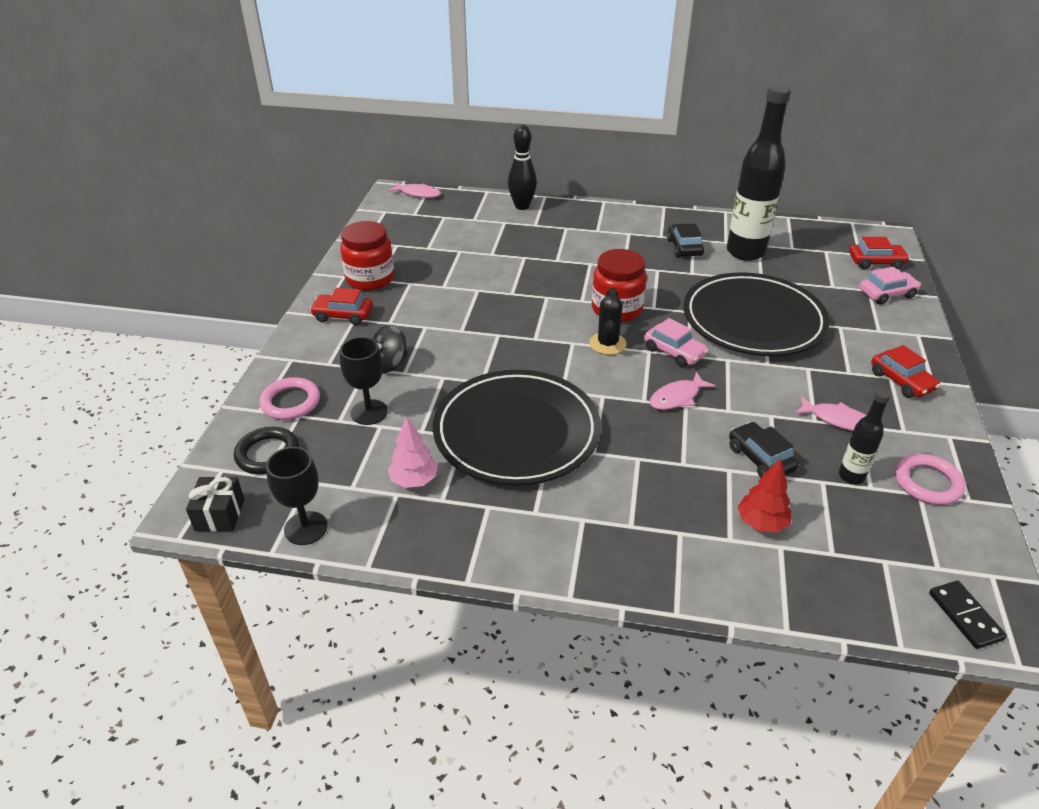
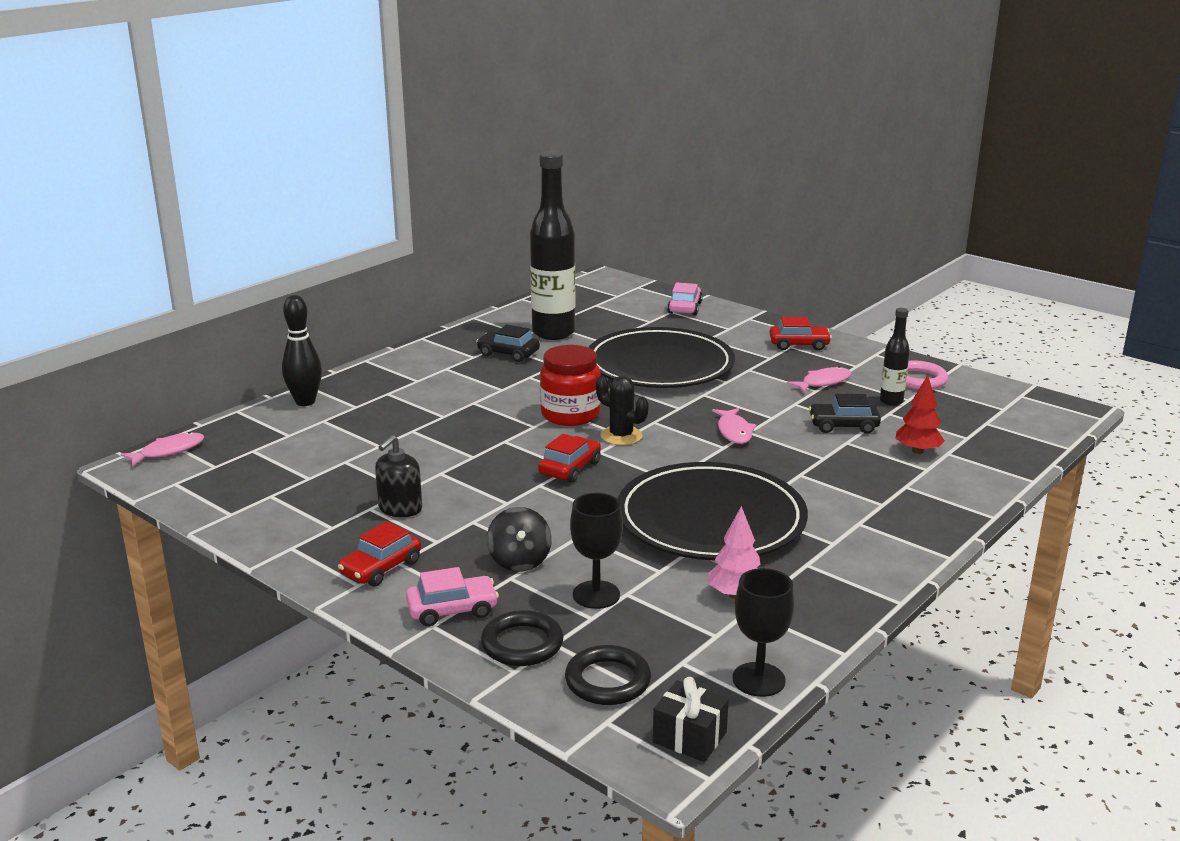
camera: 60 degrees left, 15 degrees down
(290, 402) = (522, 644): pink ring -> black ring
(370, 279) = (324, 531): red jar -> none
(418, 293) = (400, 508): none -> black soap dispenser
(674, 352) = (668, 412): pink car -> pink car (452, 610)
(876, 262) = (636, 295): red car -> red car (570, 468)
(965, 616) = (1052, 418): black domino -> none

